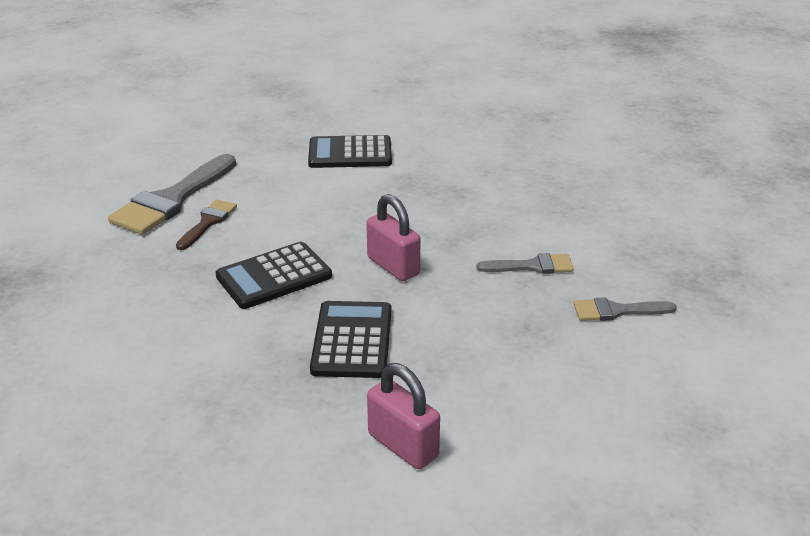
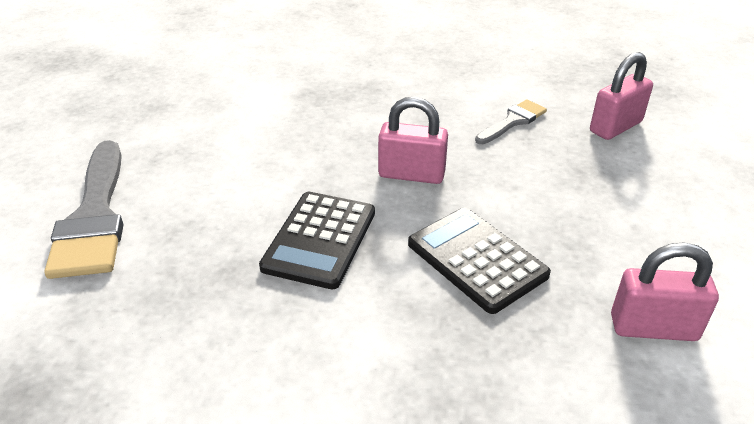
camera: 40 degrees left, 5 degrees up
(208, 222) = (172, 221): brown brush -> none
(350, 153) = (226, 92): black calculator -> none
(617, 311) = (615, 127): grey brush -> pink padlock

